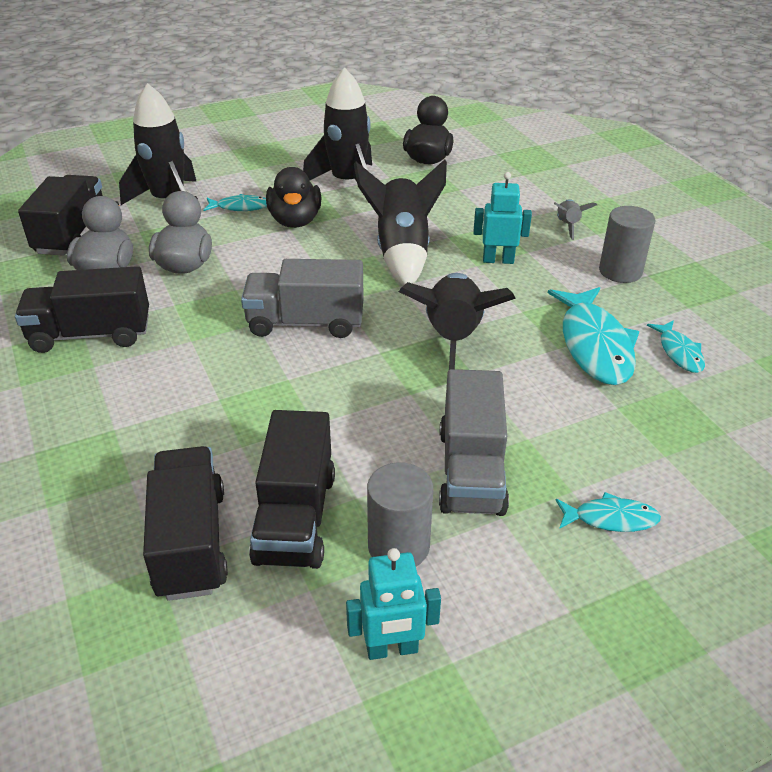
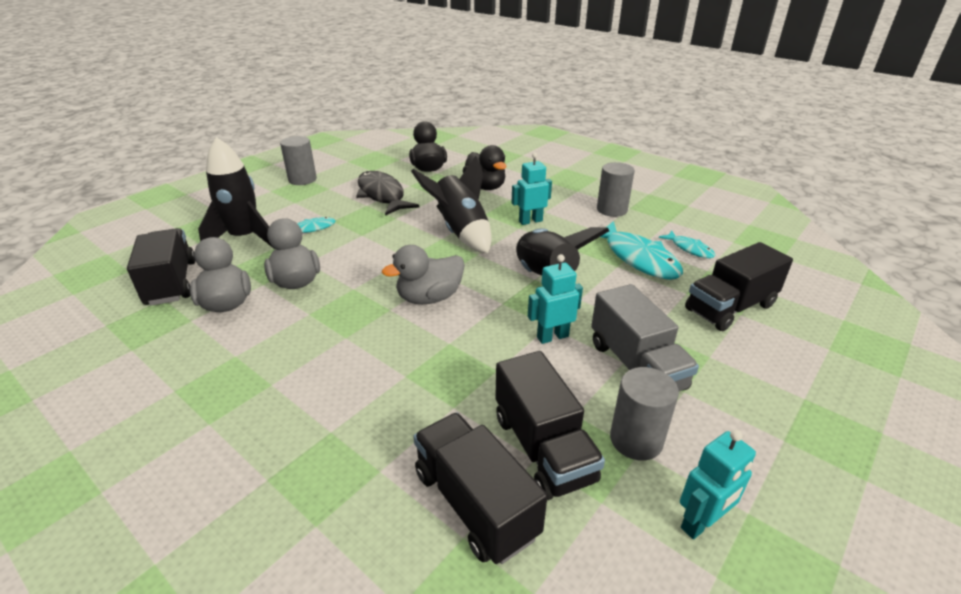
camera: 25 degrees left, 5 degrees down
(91, 334) = (249, 358): black truck -> black truck (730, 307)
(273, 142) = (302, 179): none -> grey cylinder
(295, 221) = (363, 229): black duck -> black duck (485, 187)
(305, 322) = (429, 298): grey truck -> grey duck
(347, 183) = (382, 195): black rocket -> black fish
(404, 407) = (552, 337): none -> turquoise robot
(567, 226) = (555, 190): grey rocket -> none
(610, 518) = (749, 366): turquoise fish -> none

